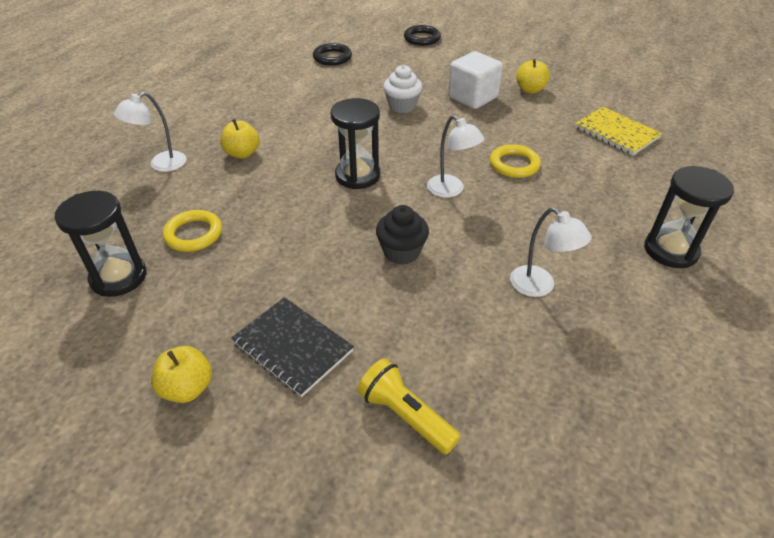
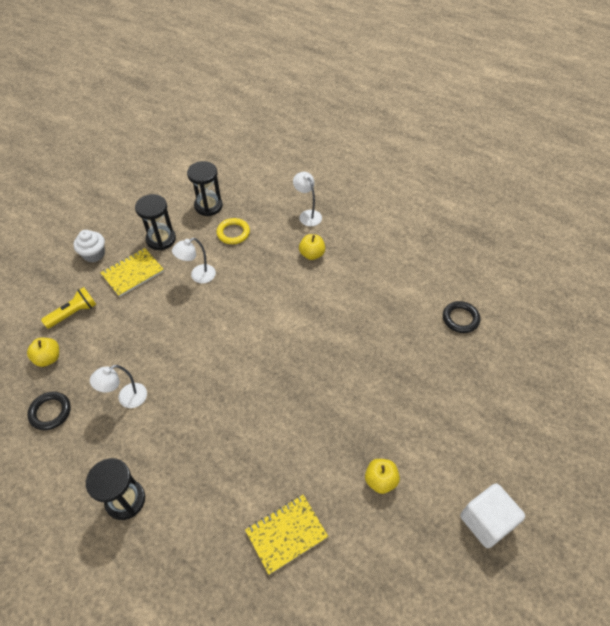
camera: 100 degrees right, 10 degrees up
(187, 388) = (126, 235): yellow apple -> yellow apple (48, 358)
(292, 347) = (133, 273): black notebook -> yellow notebook
(357, 176) = (269, 317): black hourglass -> black hourglass (161, 239)
(401, 252) = (184, 330): black cupcake -> none
(402, 106) = (363, 360): white cupcake -> white cupcake (94, 254)
(422, 38) = (505, 403): black ring -> black ring (50, 412)
(451, 190) = (237, 371): white lamp -> white lamp (198, 276)
(472, 97) = (371, 421): white cube -> white cube (486, 521)
(514, 164) = (257, 424): yellow ring -> none

